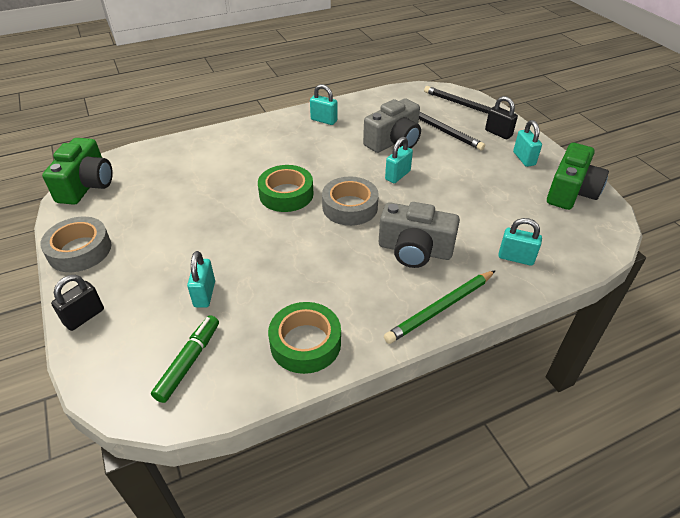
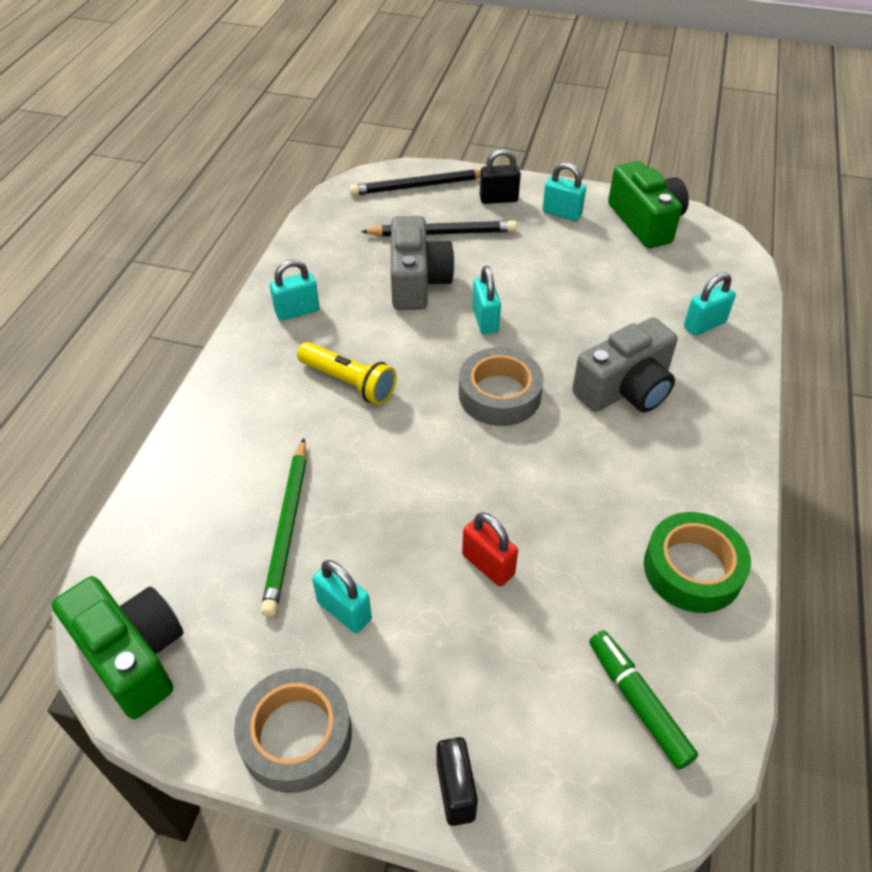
camera: 50 degrees left, 5 degrees up
(204, 294) = (529, 624): turquoise padlock -> turquoise padlock (344, 611)
(229, 260) = (488, 565): none -> red padlock
(286, 194) = (413, 436): green tape -> none
(297, 158) = (349, 382): none -> yellow flashlight
(440, 308) = (728, 426): green pencil -> green pencil (287, 527)

